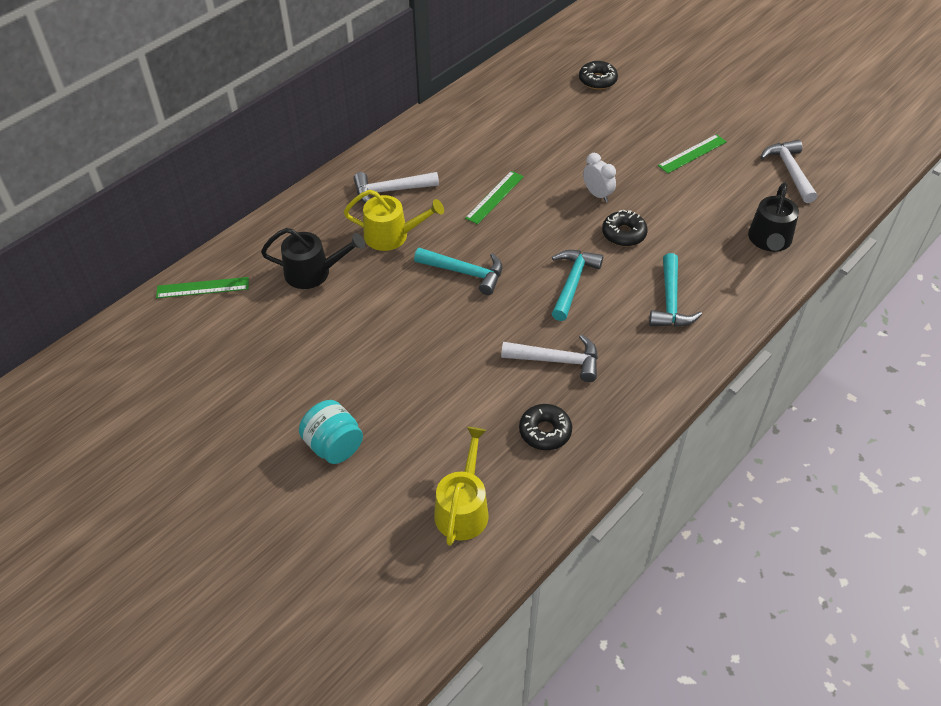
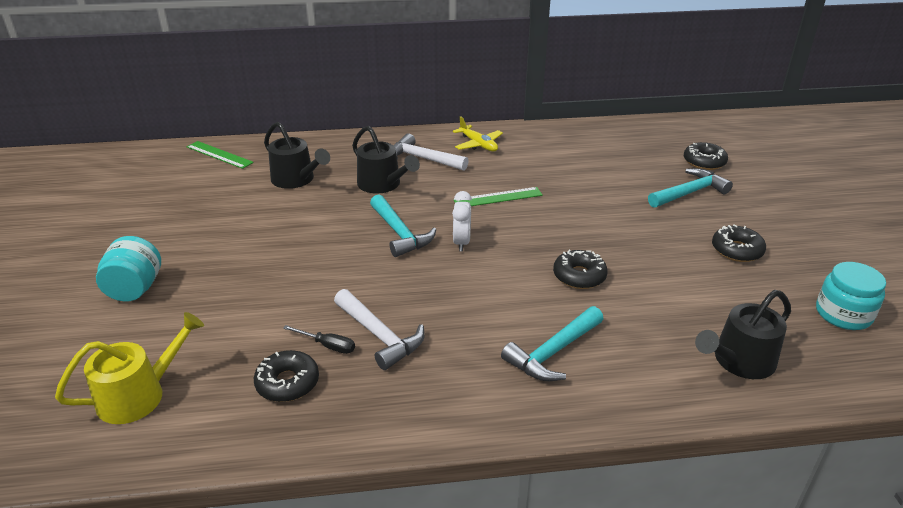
camera: 40 degrees right, 15 degrees down
(391, 235) = (382, 184): yellow watering can -> black watering can
(416, 151) = (478, 144): none -> yellow plane
(534, 390) = (327, 346): none -> black screwdriver
(572, 282) = (478, 286): turquoise hammer -> turquoise hammer (689, 192)
(597, 194) = (593, 236): white clock -> white clock (461, 242)
(692, 154) = (737, 250): green ruler -> black donut
(789, 171) = (843, 314): white hammer -> turquoise jar

